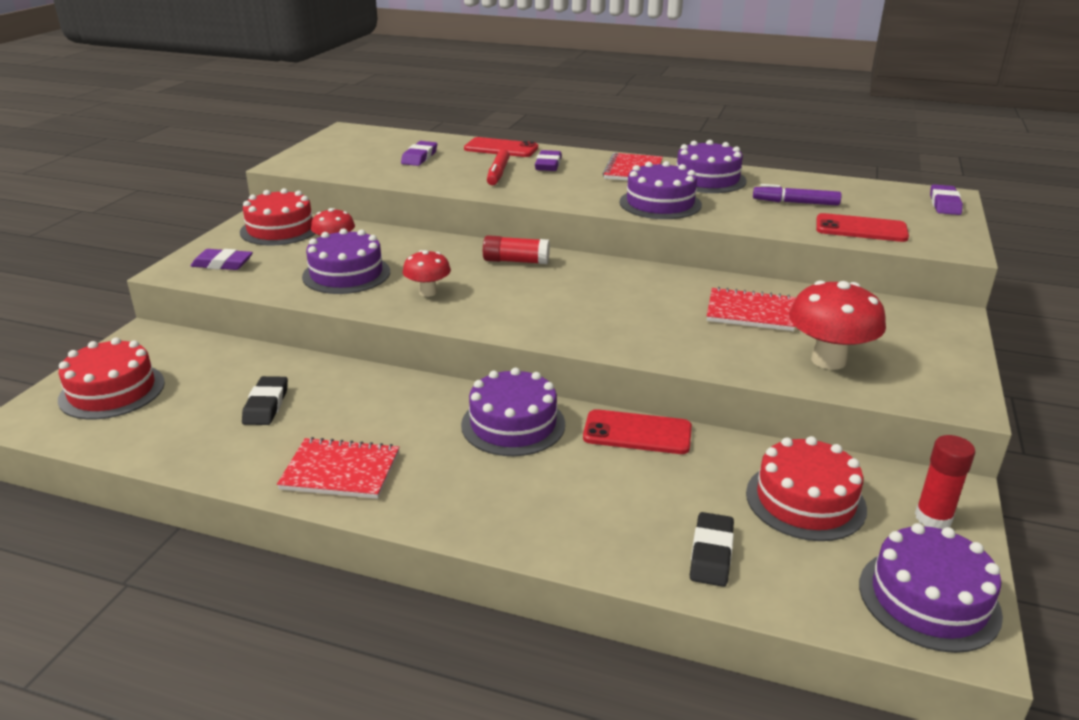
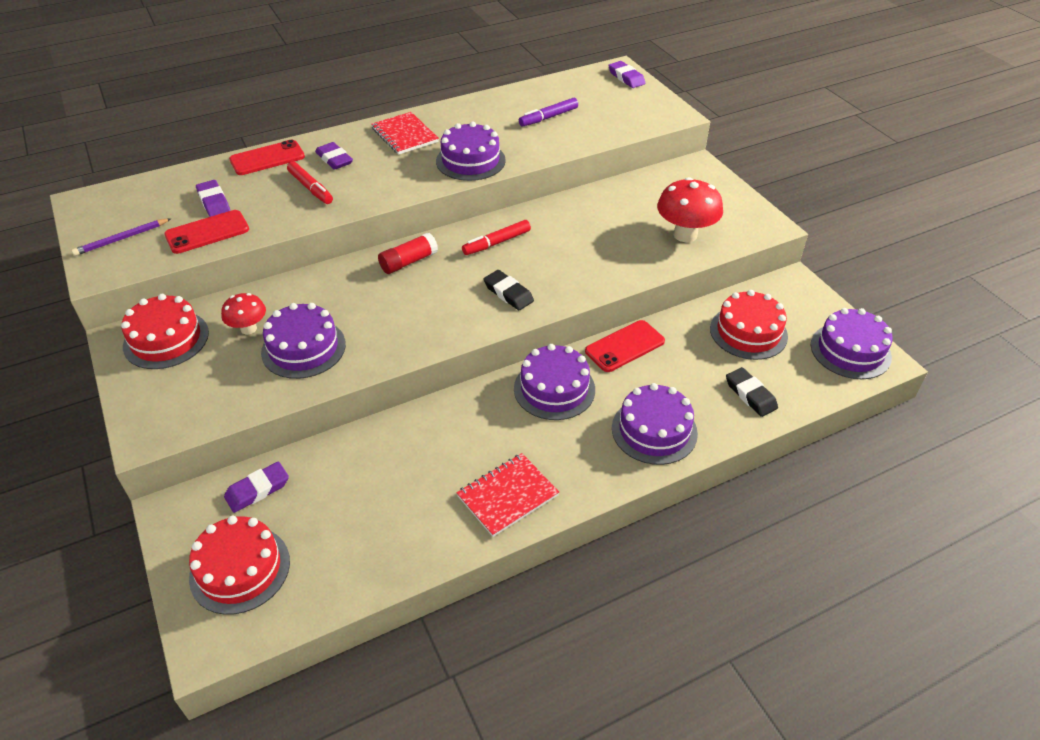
camera: 45 degrees left, 15 degrees up
(222, 264) = (179, 403): purple eraser -> purple eraser (257, 490)
(266, 405) = (381, 490): black eraser -> black eraser (508, 293)
(330, 154) = (122, 239): none -> purple pencil
(428, 292) = (392, 326): red mushroom -> none
(613, 281) = (496, 243): none -> red marker
(707, 179) = (466, 120): purple cake -> purple cake (654, 430)
(751, 312) = (605, 221): red notebook -> none
(861, 229) = (612, 124): red phone -> red phone (207, 232)
(933, 518) = (804, 303): red glue stick -> none

